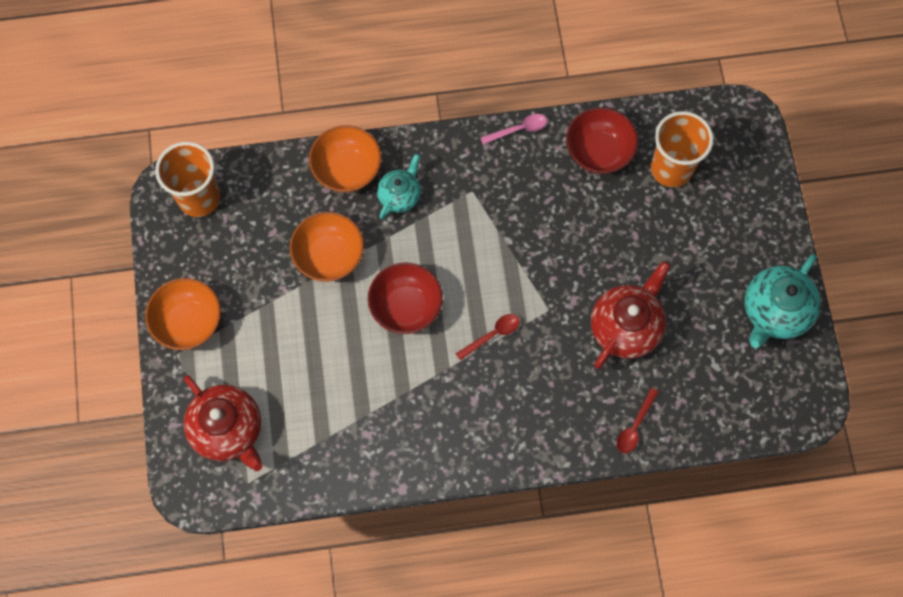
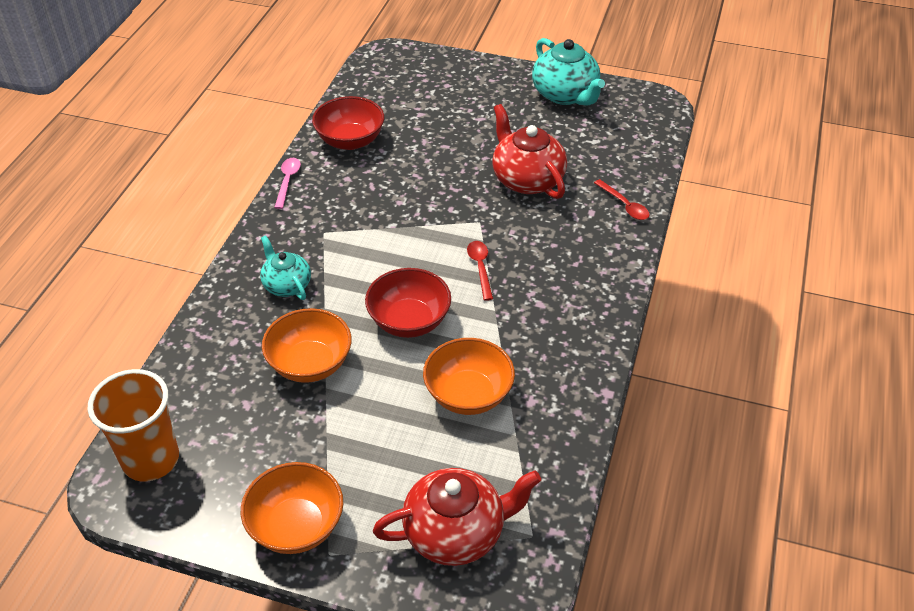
camera: 65 degrees left, 25 degrees down
(347, 169) = (225, 316): orange bowl -> orange bowl (468, 395)
(671, 168) = (399, 106): orange cup -> none

